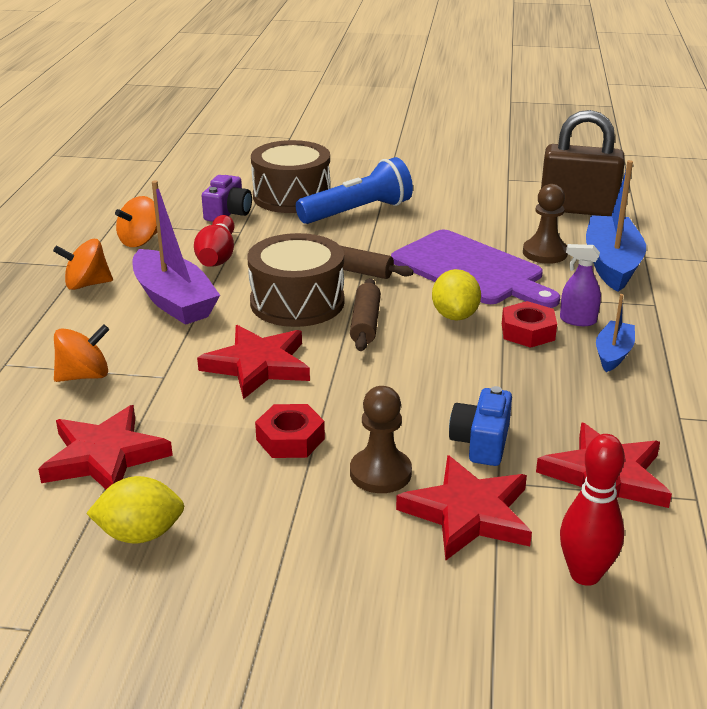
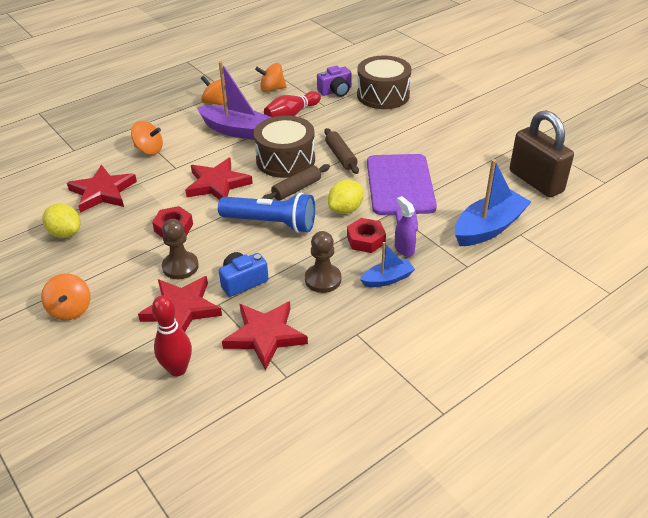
camera: 45 degrees right, 10 degrees up
(174, 301) = (236, 130): purple boat -> purple boat turned 75 degrees counterclockwise
(328, 612) = (70, 309): none -> orange spinning top
(358, 212) = (401, 121): blue flashlight -> blue flashlight (271, 223)
(545, 253) = (461, 199): brown pawn -> brown pawn (323, 279)

